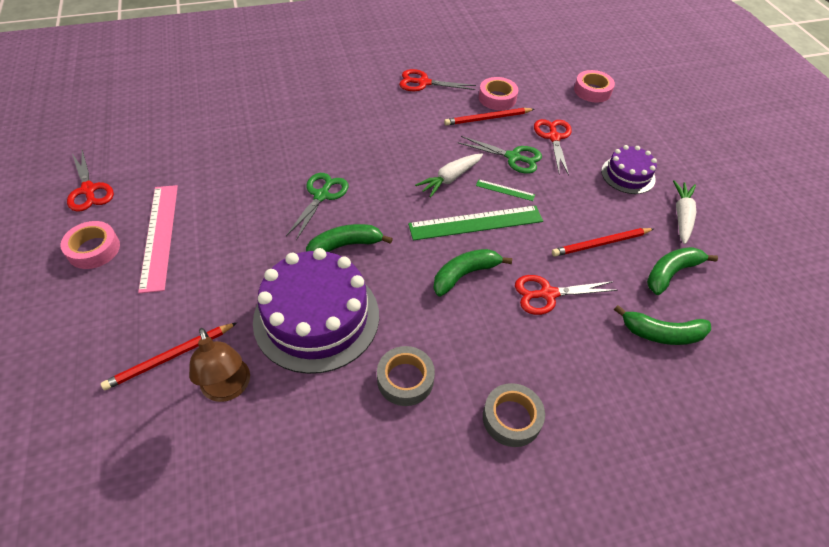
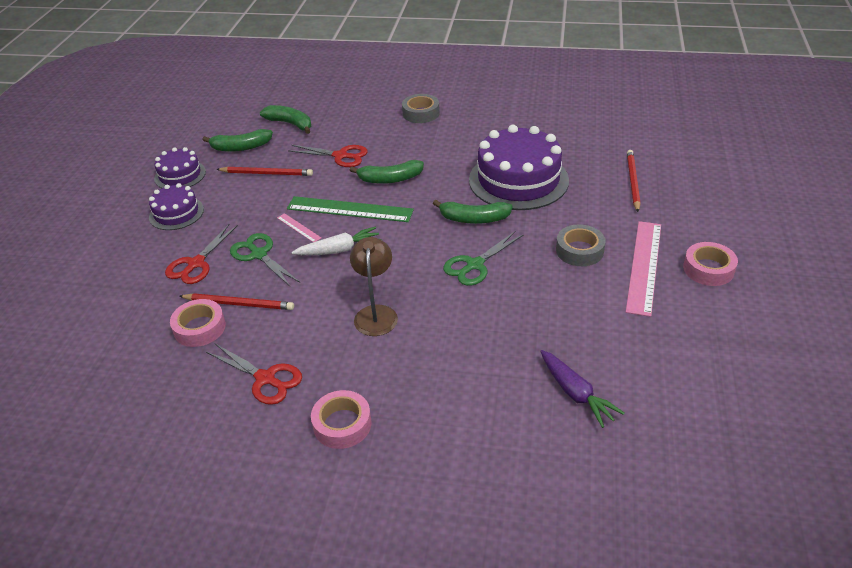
camera: 150 degrees left, 10 degrees down
(88, 190) = (728, 333): red scissors -> none
(171, 357) = (632, 182): red pencil -> red pencil turned 75 degrees counterclockwise
(212, 121) = (575, 394): none -> purple carrot
(228, 389) = (592, 159): brown lamp -> brown lamp (376, 313)
(405, 379) = (473, 139): grey tape -> grey tape (579, 250)
(505, 190) = (298, 228): green ruler -> pink ruler
(592, 91) = (82, 307): pink tape -> pink tape (342, 424)
(682, 216) = (180, 175): white carrot -> purple cake

